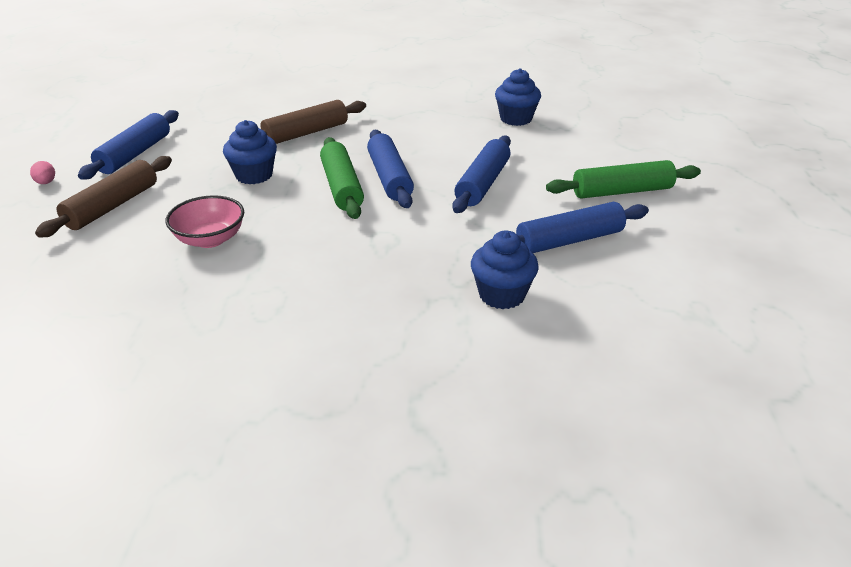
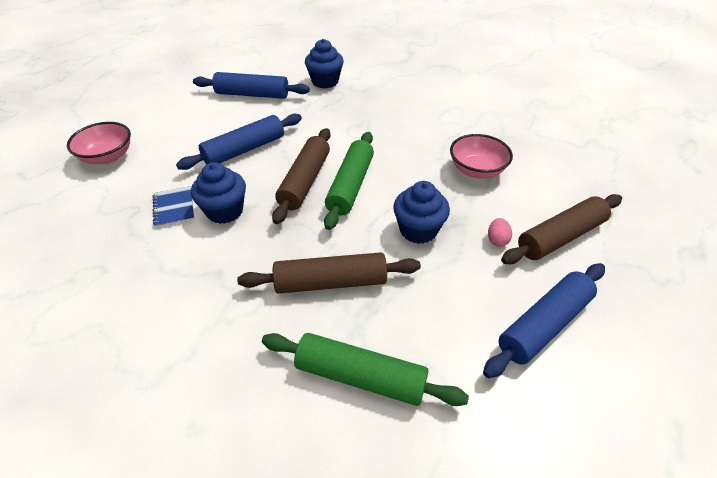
camera: 150 degrees left, 10 degrees up
(46, 183) = (644, 305): pink egg -> pink egg (497, 240)
(389, 178) = (305, 181): blue rolling pin -> brown rolling pin
(476, 133) = (174, 208): none -> blue notebook
(516, 119) = (111, 214): blue cupcake -> blue cupcake (225, 211)
(594, 143) = (107, 157): none -> pink bowl
(622, 191) = (170, 111): green rolling pin -> green rolling pin (360, 376)

